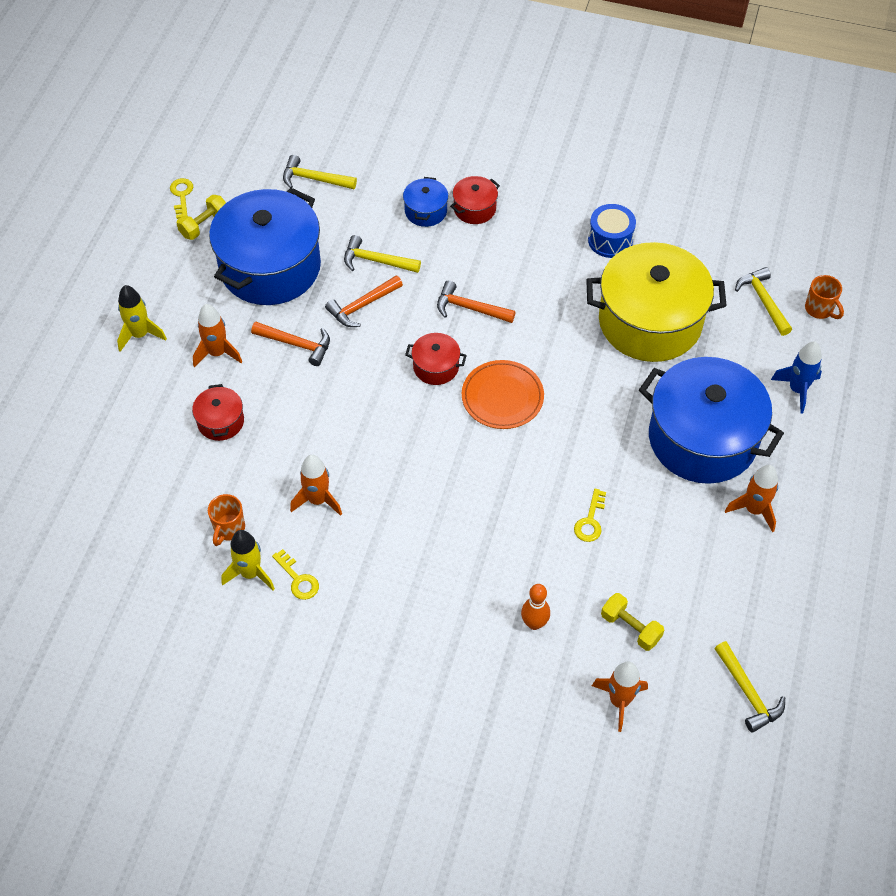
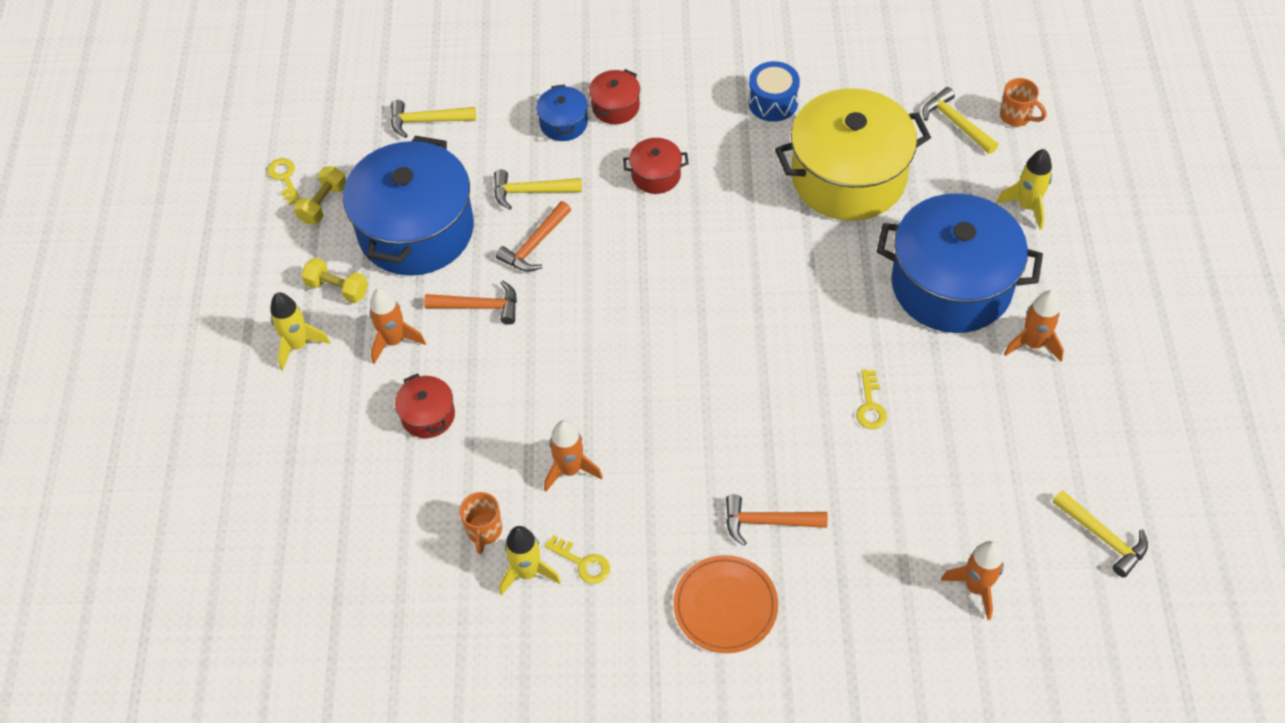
camera: 15 degrees left, 0 degrees up
(436, 367) = (641, 288): red pot -> red pot (656, 175)
(469, 308) = (652, 215): orange hammer -> orange hammer (767, 522)
(502, 397) = (725, 301): orange plate -> orange plate (725, 606)
(534, 623) = (855, 532): orange bowling pin -> none
(630, 627) = (957, 506): yellow dumbbell -> yellow dumbbell (337, 288)
(797, 390) = (1027, 206): blue rocket -> yellow rocket

